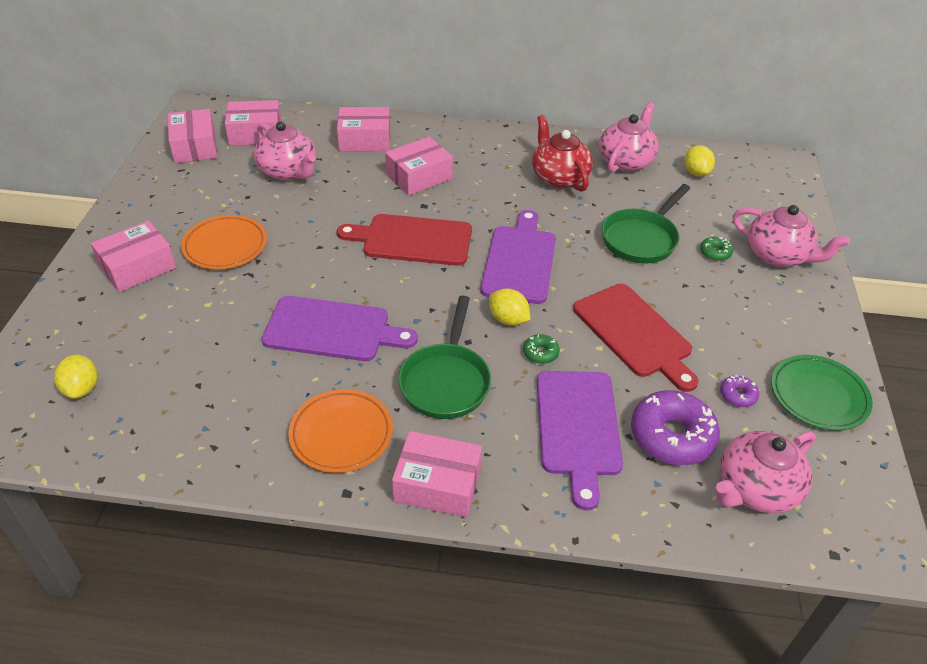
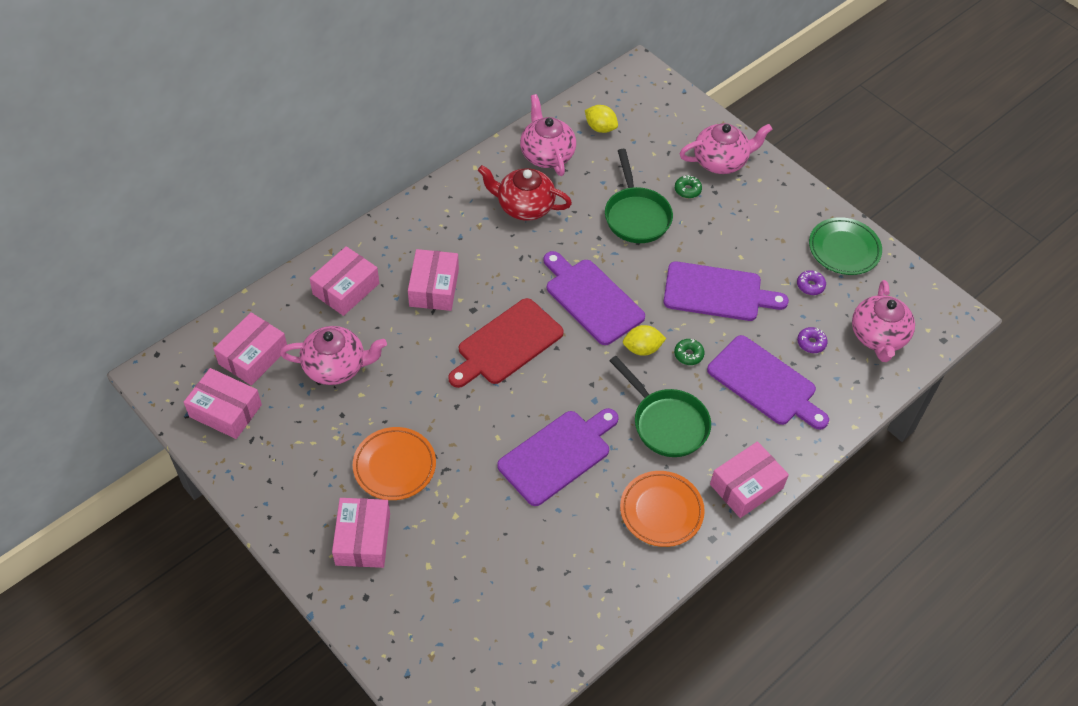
camera: 50 degrees left, 10 degrees up
(82, 388) = (477, 644): yellow lemon -> none
(635, 333) = (717, 292): red cutting board -> purple cutting board
(672, 436) = (811, 343): purple donut -> purple donut, size x0.46

